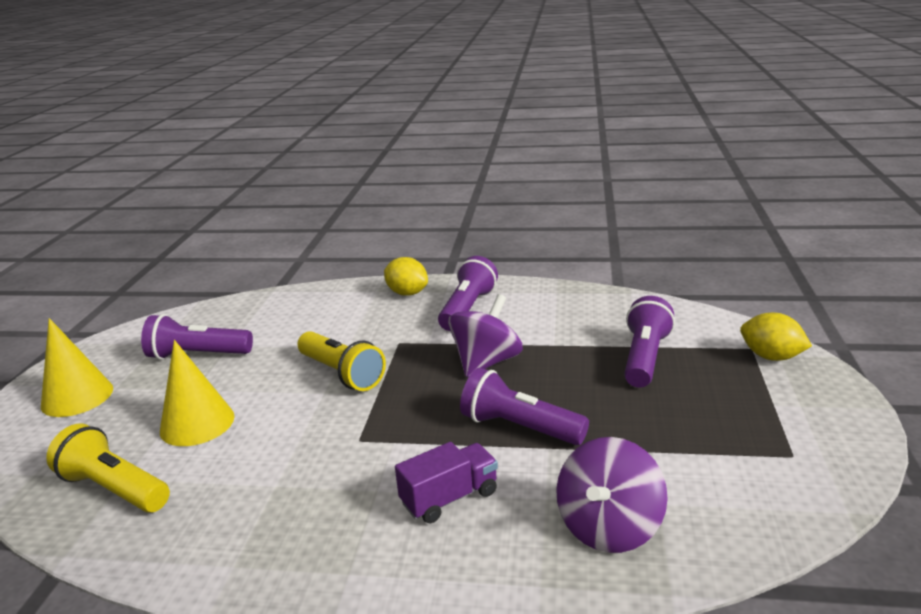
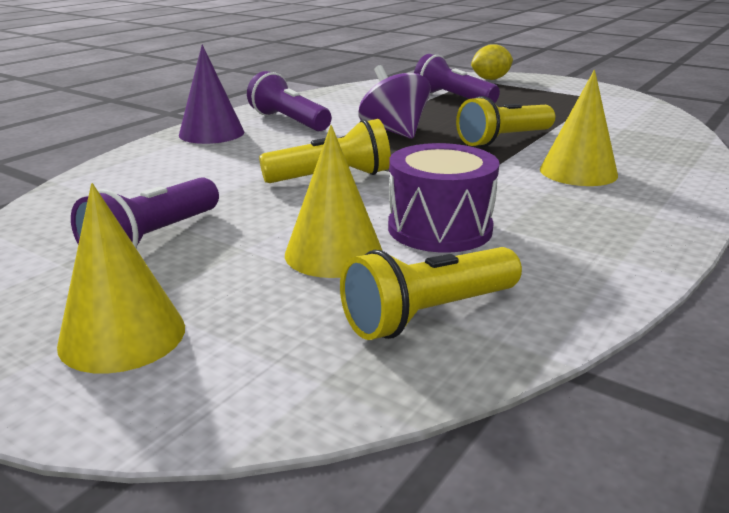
camera: 65 degrees left, 0 degrees up
(259, 454) = (440, 228): none -> purple drum
(407, 293) = (211, 133): yellow lemon -> purple cone
(449, 498) = (578, 172): purple truck -> yellow cone
(519, 427) = (503, 140): purple flashlight -> yellow flashlight
(609, 527) = (641, 141): purple spinning top -> none

